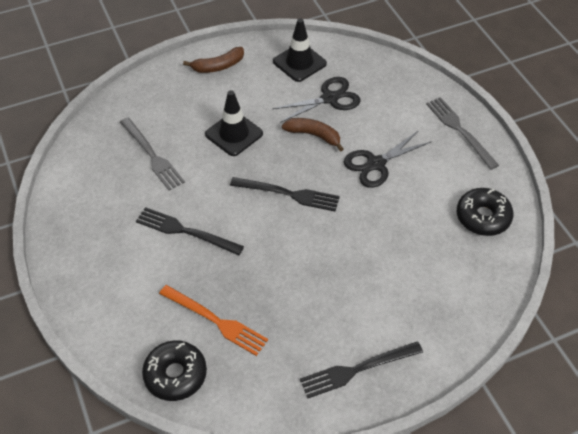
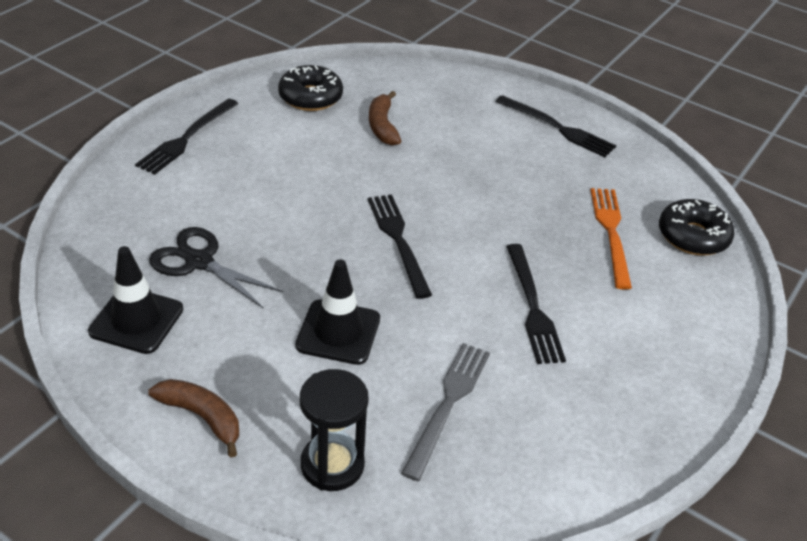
camera: 125 degrees left, 10 degrees down
(155, 98) = (332, 465): none -> black hourglass
(314, 135) = (282, 253): brown banana -> brown banana (382, 126)
(376, 164) = (292, 186): black scissors -> none
(460, 130) = (186, 138): grey fork -> black fork

